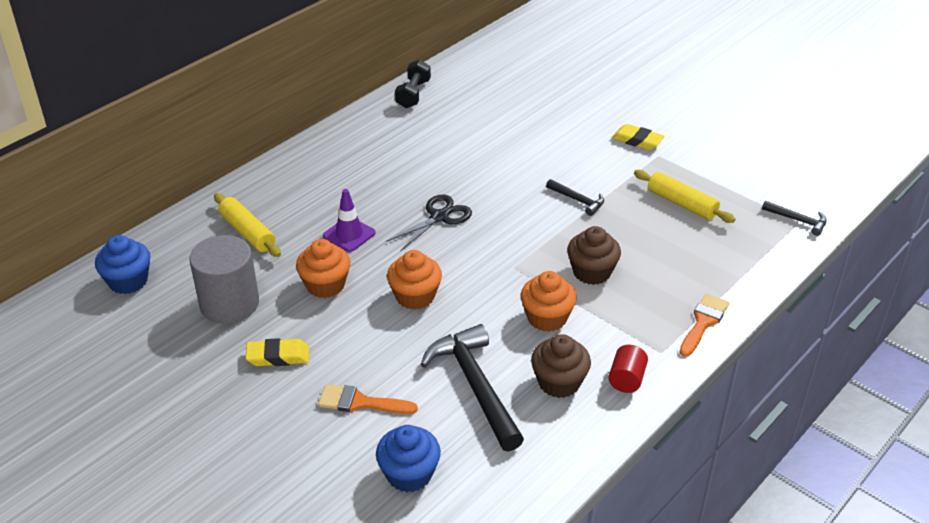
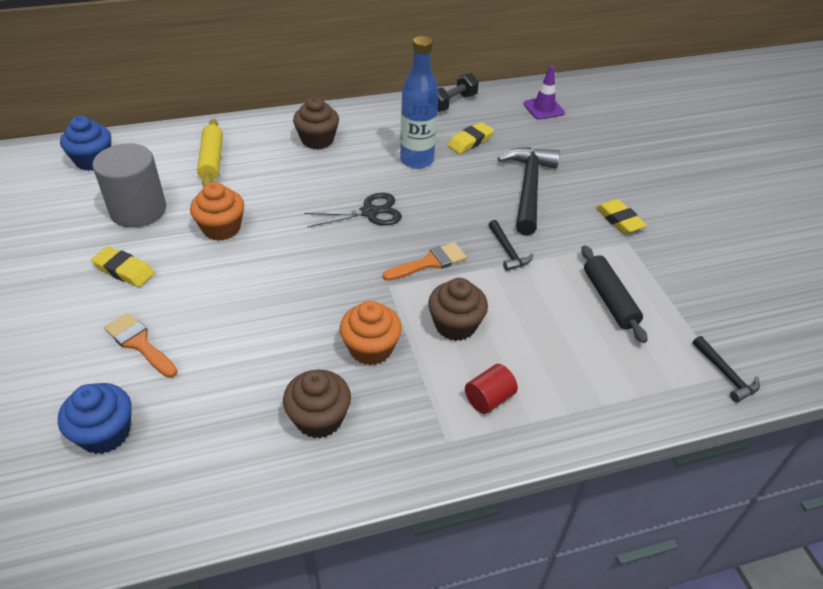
camera: 30 degrees right, 5 degrees up
(327, 175) = (317, 140): none -> brown cupcake
(349, 234) = (283, 195): purple traffic cone -> purple traffic cone (543, 108)
(415, 296) = (279, 272): orange cupcake -> none
(434, 157) = (416, 160): none -> blue bottle
(462, 123) = (470, 141): none -> yellow eraser
(475, 386) = (243, 380): black hammer -> black hammer (528, 188)
(626, 379) = (384, 452): red cylinder -> red cylinder (489, 399)
(681, 204) = (609, 299): yellow rolling pin -> black rolling pin
(703, 322) = (519, 433): orange brush -> orange brush (429, 262)

